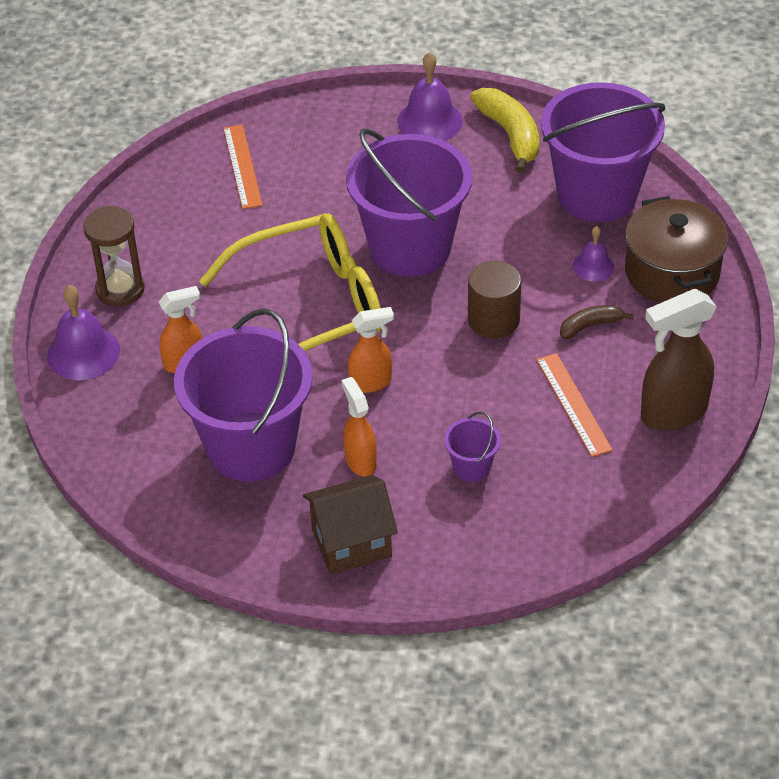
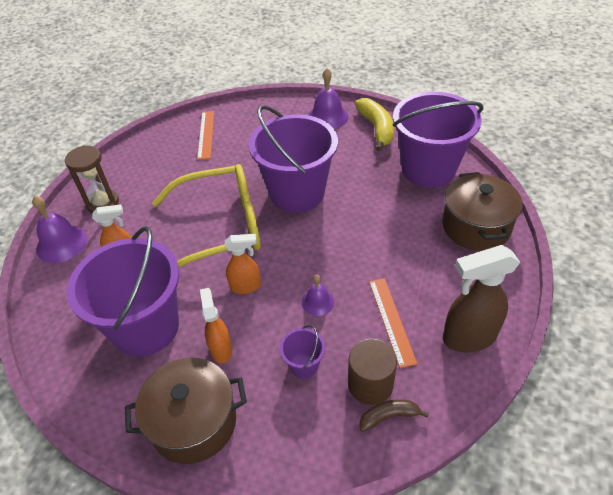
camera: 10 degrees right, 0 degrees up
(351, 543) = (194, 422): brown house -> brown pot
(493, 320) = (343, 248): brown cylinder -> brown cylinder (370, 384)
(590, 326) = (412, 260): brown banana -> brown banana (389, 416)
(593, 266) = (420, 217): purple bell -> purple bell (317, 302)

